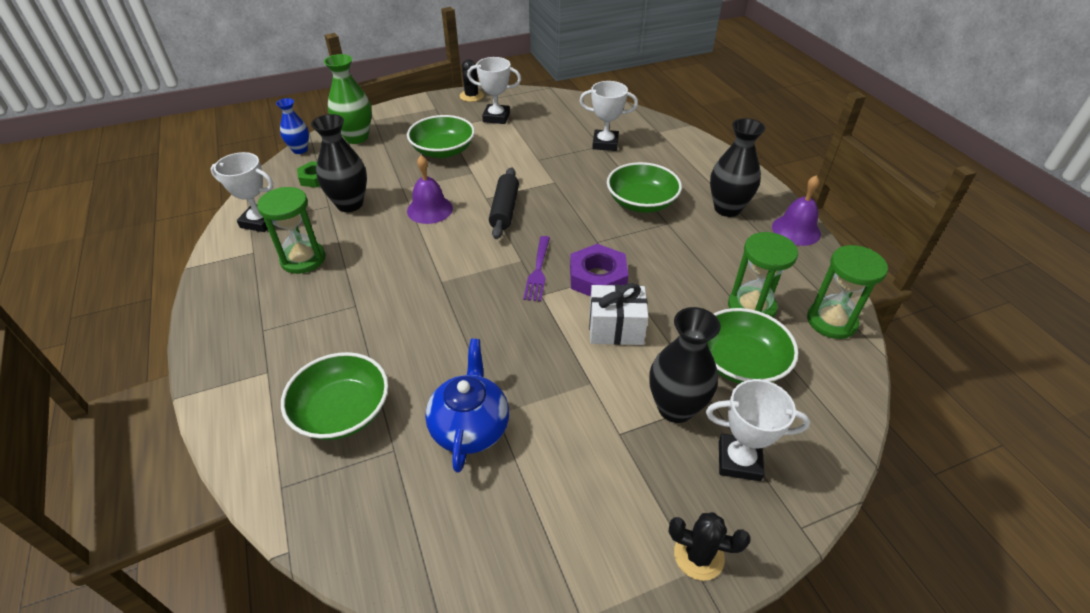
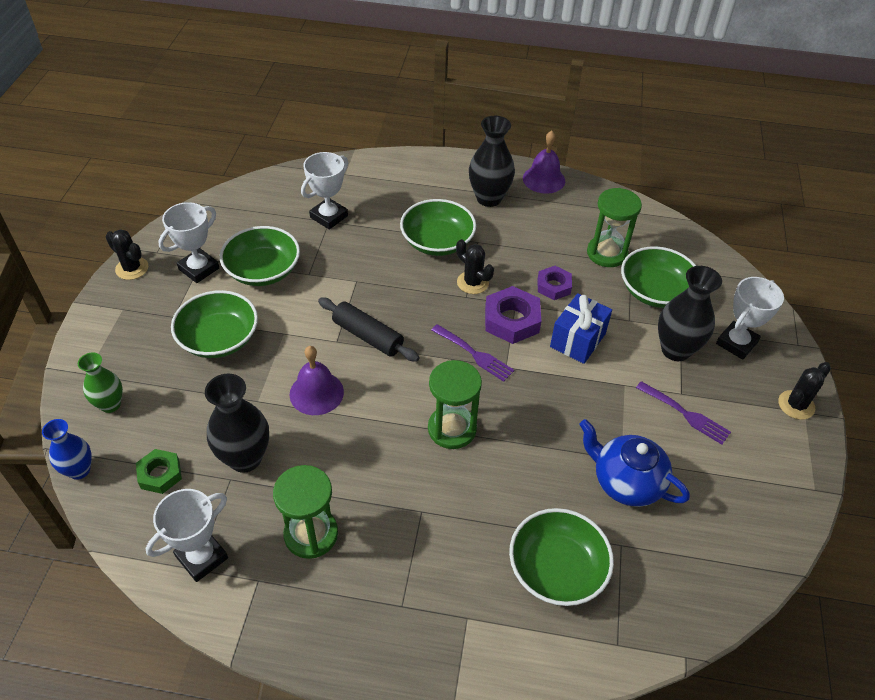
camera: 60 degrees left, 5 degrees up
(356, 137) = (110, 404): green vase -> green vase, size x0.63
(521, 140) = (263, 270): none -> green bowl
(594, 447) = (685, 414): none -> purple fork
(615, 328) = (577, 340): white gift -> blue gift
(617, 239) = (472, 282): none -> black cactus
(666, 288) = (553, 286): none -> purple nut
(831, 321) = (647, 223): green hourglass -> green hourglass (452, 429)

